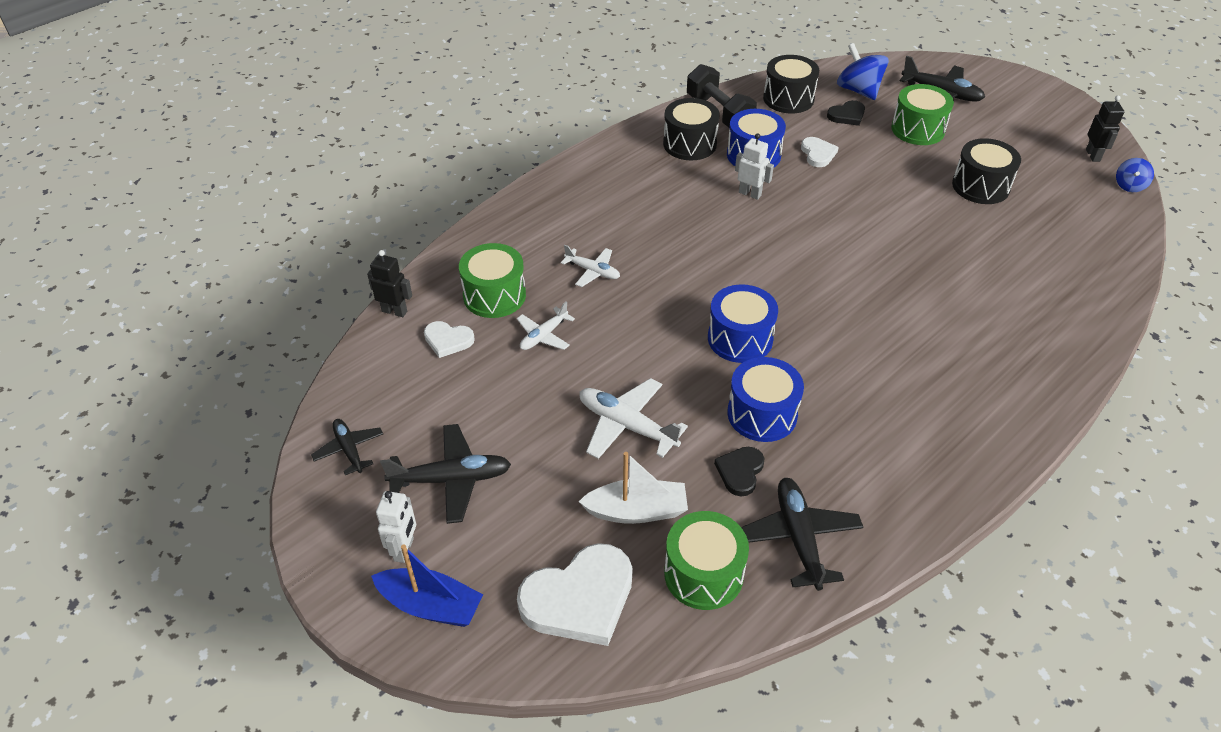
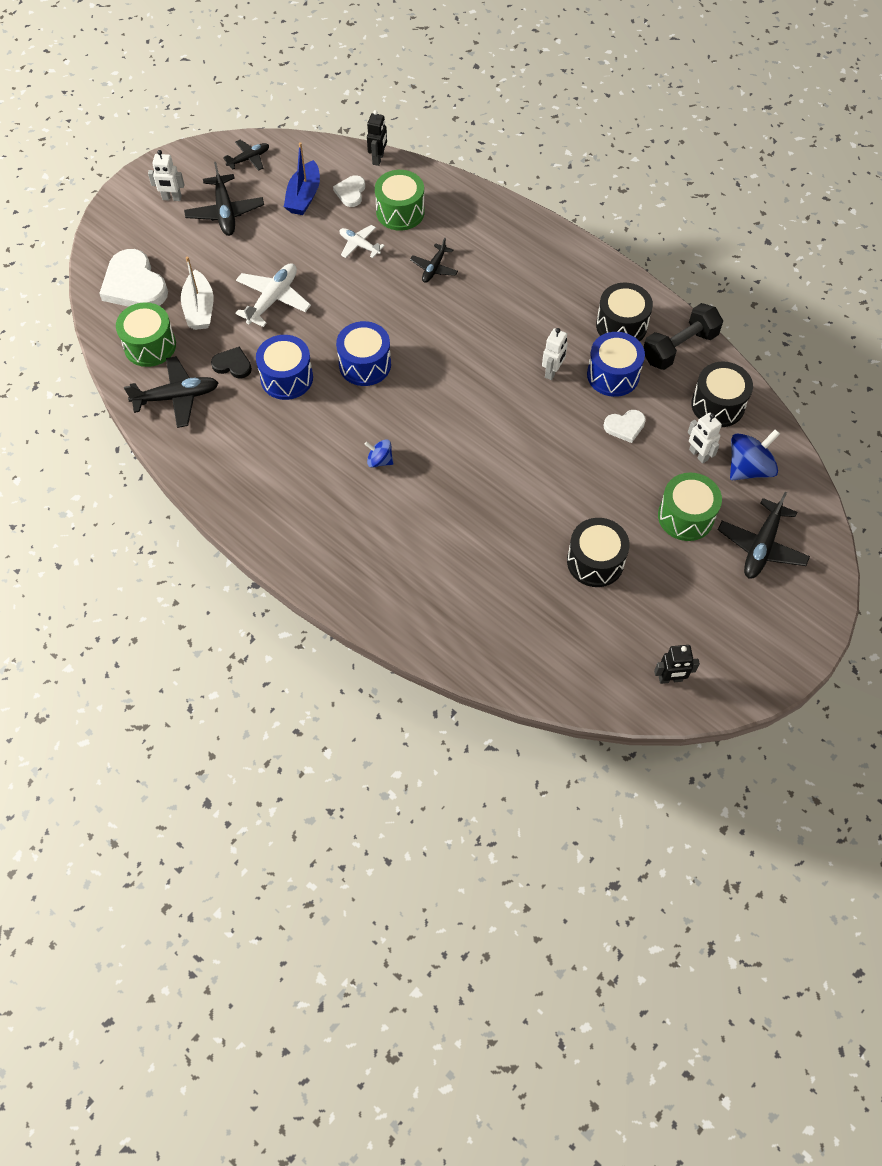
camera: 85 degrees right, 15 degrees up
(431, 605) = (132, 216): blue boat -> blue boat (304, 196)
(593, 271) = (434, 268): white plane -> black plane
(847, 115) = (698, 455): black heart -> white robot
(1129, 186) = (620, 703): blue spinning top -> blue spinning top (379, 460)

